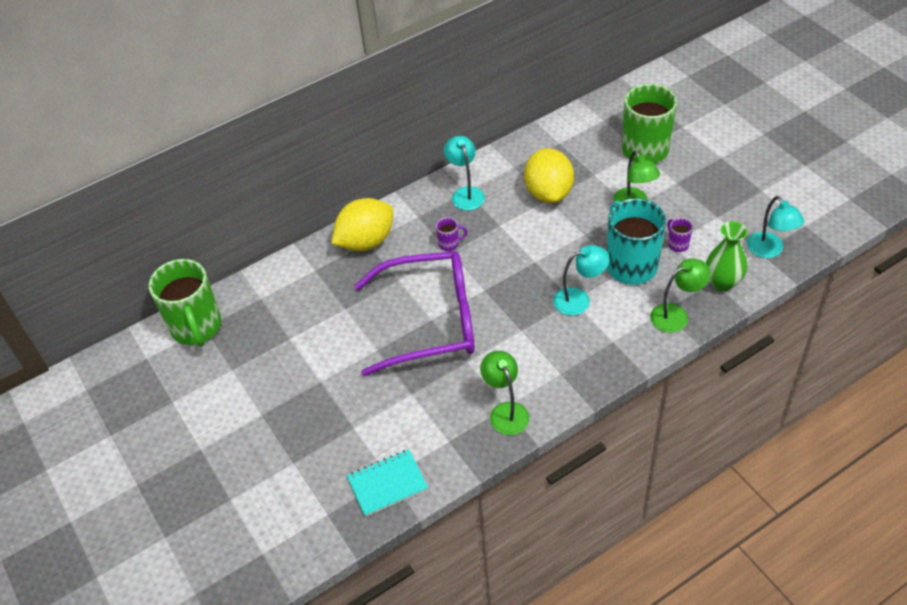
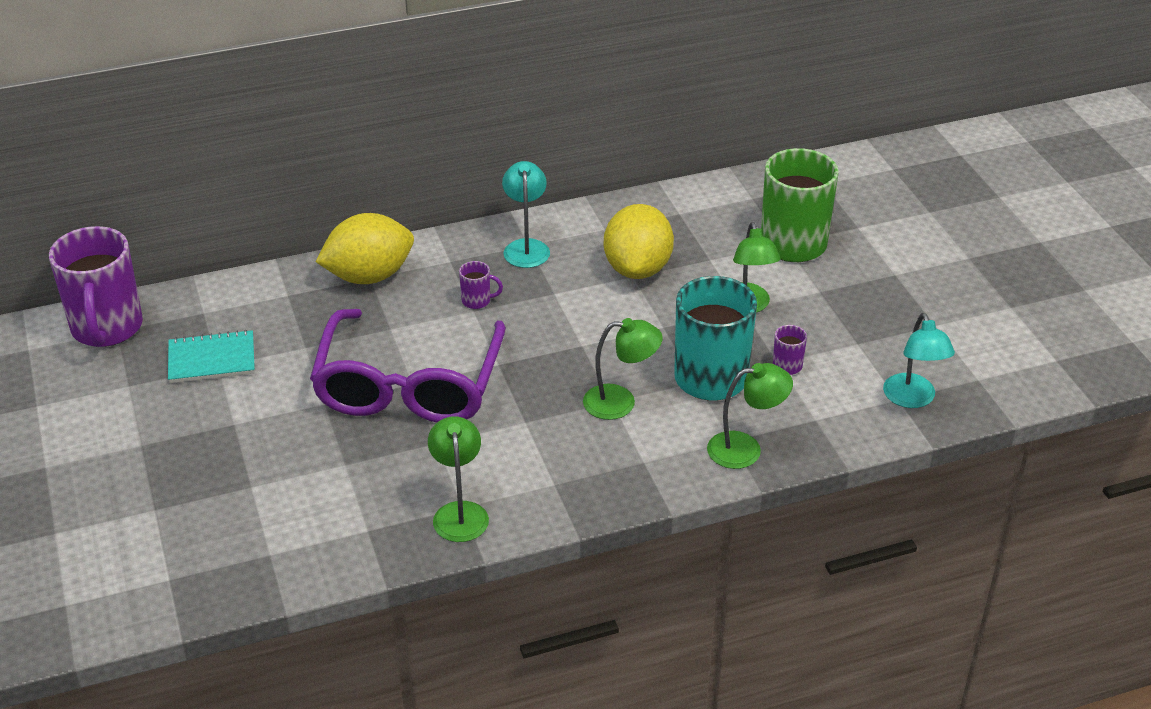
camera: 10 degrees right, 10 degrees down
(196, 328) = (107, 329): green mug -> purple mug
(387, 484) = (264, 562): turquoise notebook -> turquoise notebook (212, 359)
(430, 321) = (409, 385): purple glasses -> purple glasses turned 90 degrees clockwise
(579, 299) = (620, 402): turquoise lamp -> green lamp
(722, 282) = (828, 424): green vase -> none

